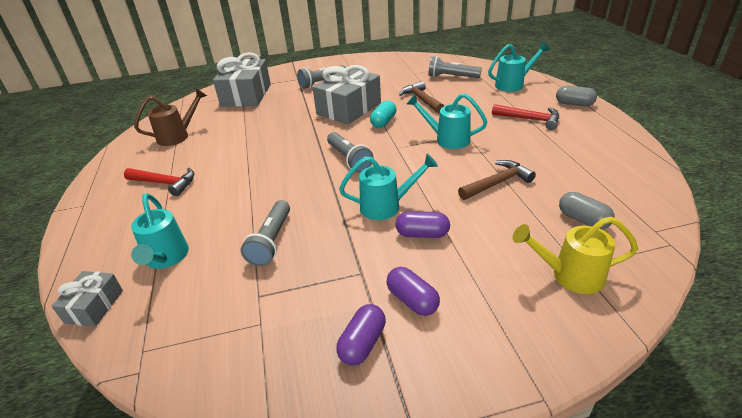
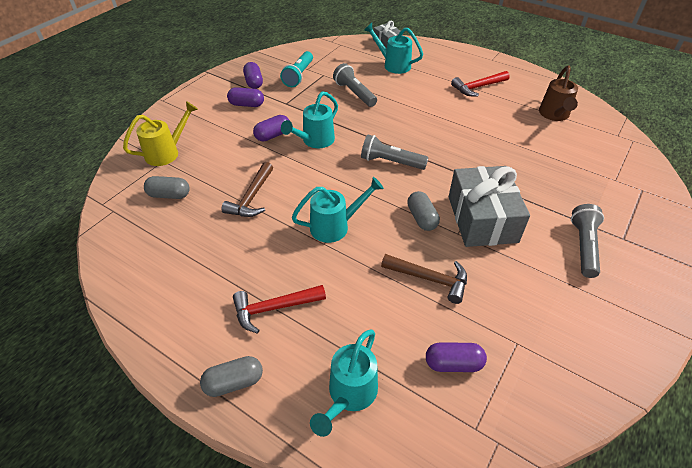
camera: 135 degrees right, 10 degrees up
(246, 95) = (611, 182): grey gift -> none
(288, 315) = (299, 76): none -> turquoise flashlight
(383, 122) = (421, 218): turquoise capsule -> grey capsule
(452, 77) = (453, 363): grey flashlight -> purple capsule

